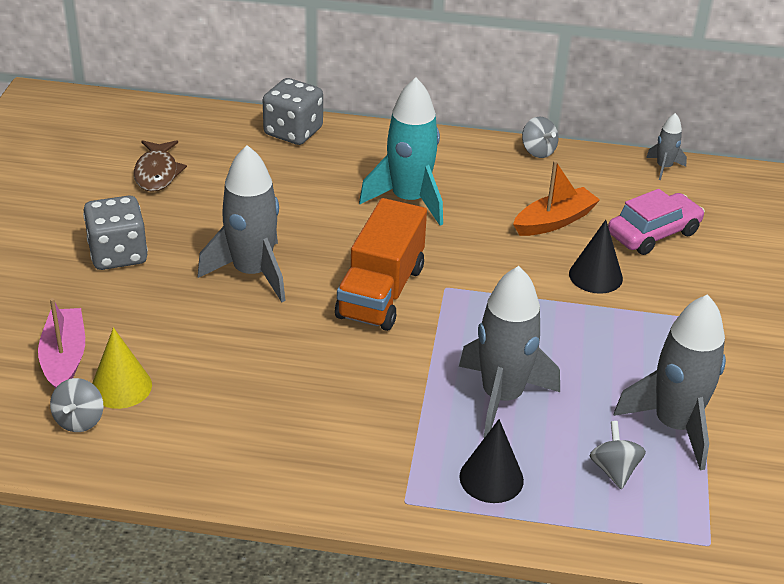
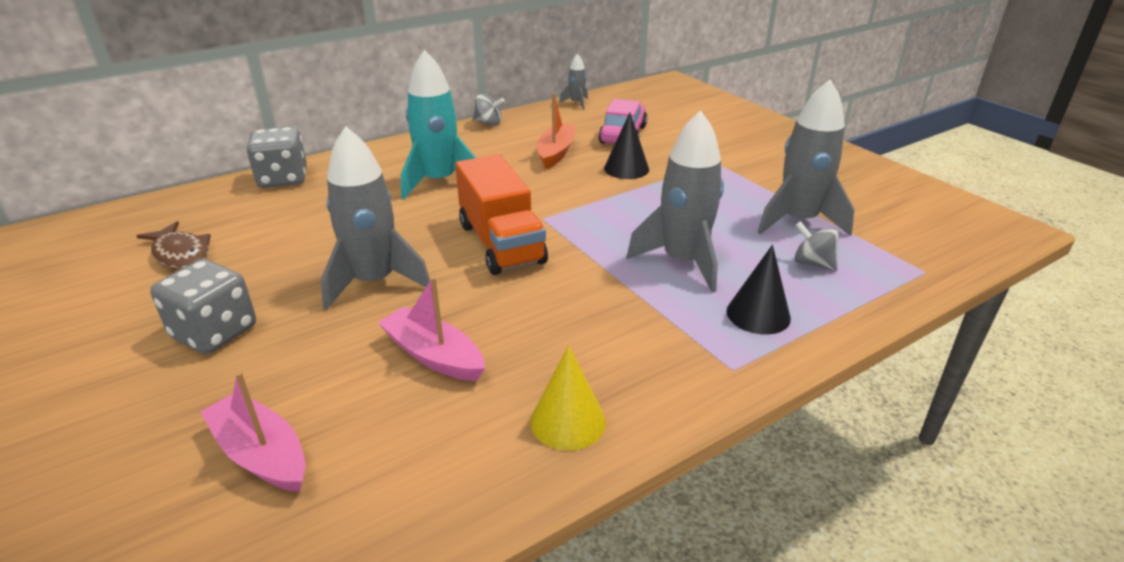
camera: 40 degrees left, 5 degrees down
(79, 420) = (354, 502): grey spinning top -> none
(121, 387) = (362, 440): yellow cone -> yellow cone (568, 421)
(223, 357) = (433, 355): none -> pink boat

